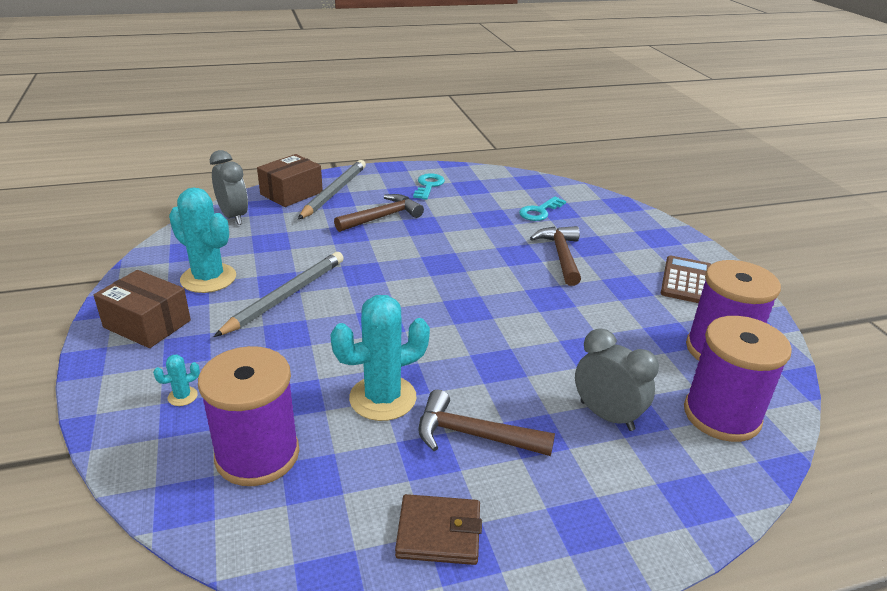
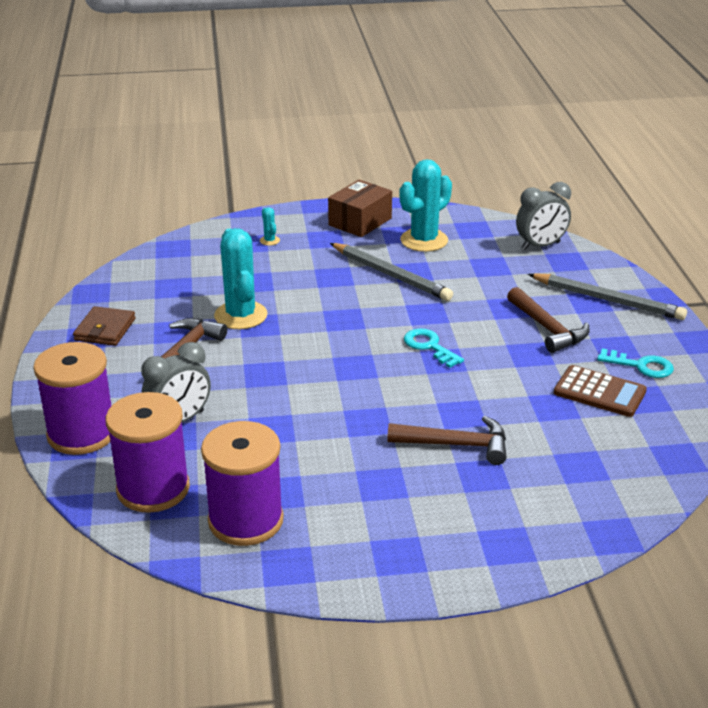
camera: 100 degrees right, 0 degrees up
(257, 455) = (201, 268): purple spool -> purple spool (82, 434)
(291, 193) = (601, 275): brown box -> none
(539, 211) = (575, 447): turquoise key -> turquoise key (429, 346)
(686, 281) = (388, 538): brown calculator -> brown calculator (599, 392)

